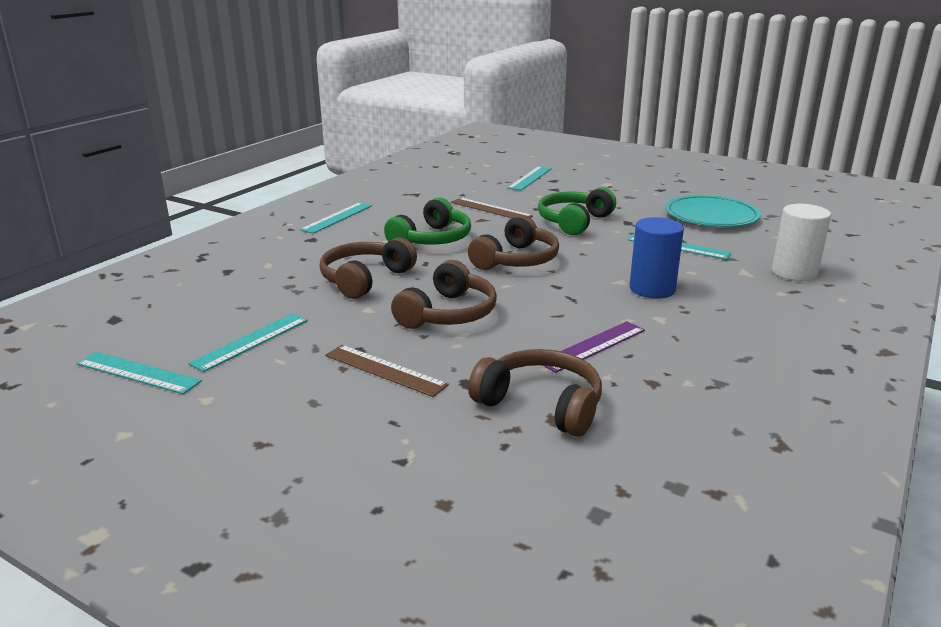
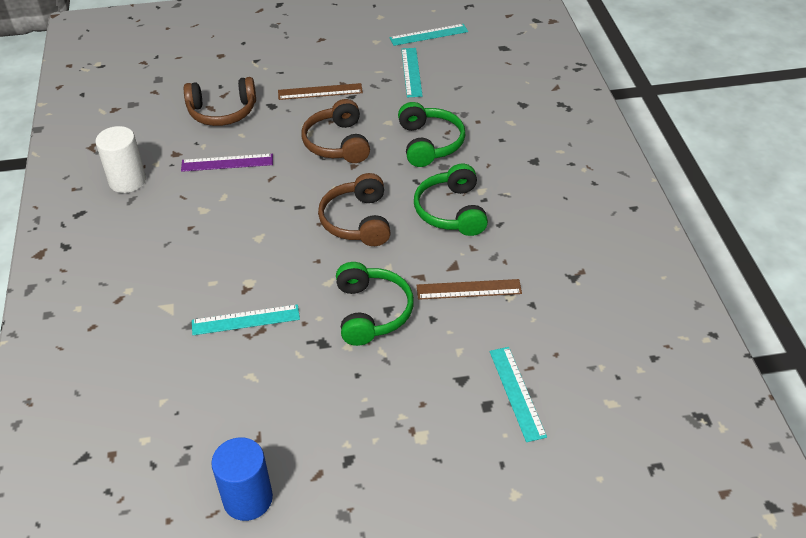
camera: 140 degrees right, 20 degrees up
(337, 217) = (566, 197): turquoise ruler -> none
(365, 279) = (429, 143): brown headphones -> green headphones
(593, 346) = (227, 162): purple ruler -> purple ruler turned 75 degrees clockwise
(652, 289) = (228, 240): blue cylinder -> blue cylinder (248, 499)
(711, 215) = (249, 413): turquoise plate -> none
(794, 272) = (125, 331): white cylinder -> white cylinder (127, 181)

